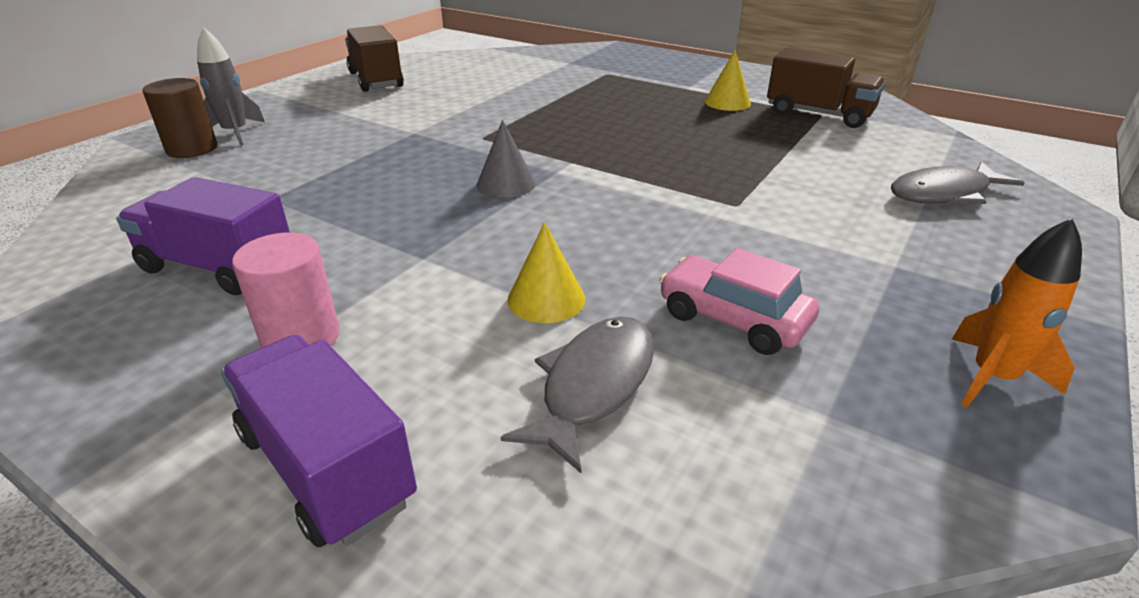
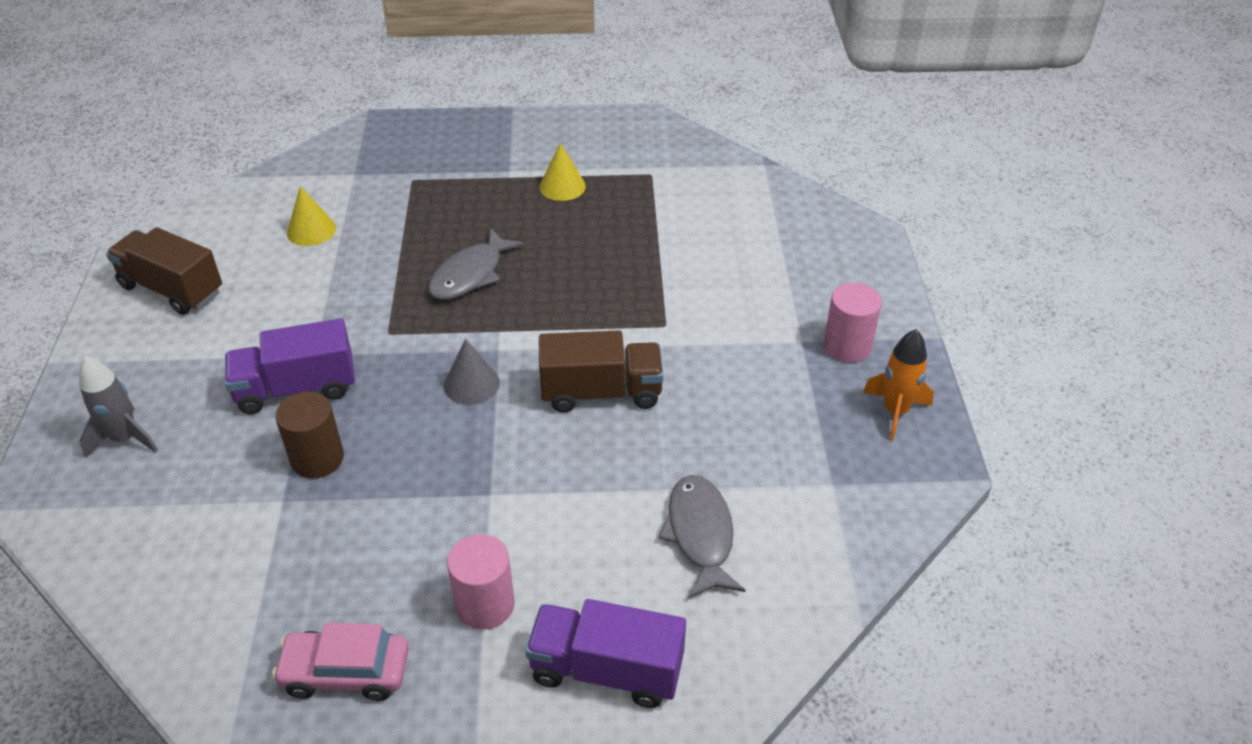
camera: 35 degrees left, 10 degrees up
(192, 149) = (110, 481): brown cylinder -> brown cylinder (317, 458)
(219, 268) = (342, 587): purple truck -> purple truck (296, 388)
(546, 299) = (613, 484): yellow cone -> yellow cone (311, 230)
(733, 319) = (739, 439): pink car -> pink car (346, 672)
(818, 114) = (648, 175): brown truck -> brown truck (601, 392)
(944, 193) = (792, 247): grey fish -> grey fish (470, 275)
(959, 290) = (847, 346): none -> pink cylinder

